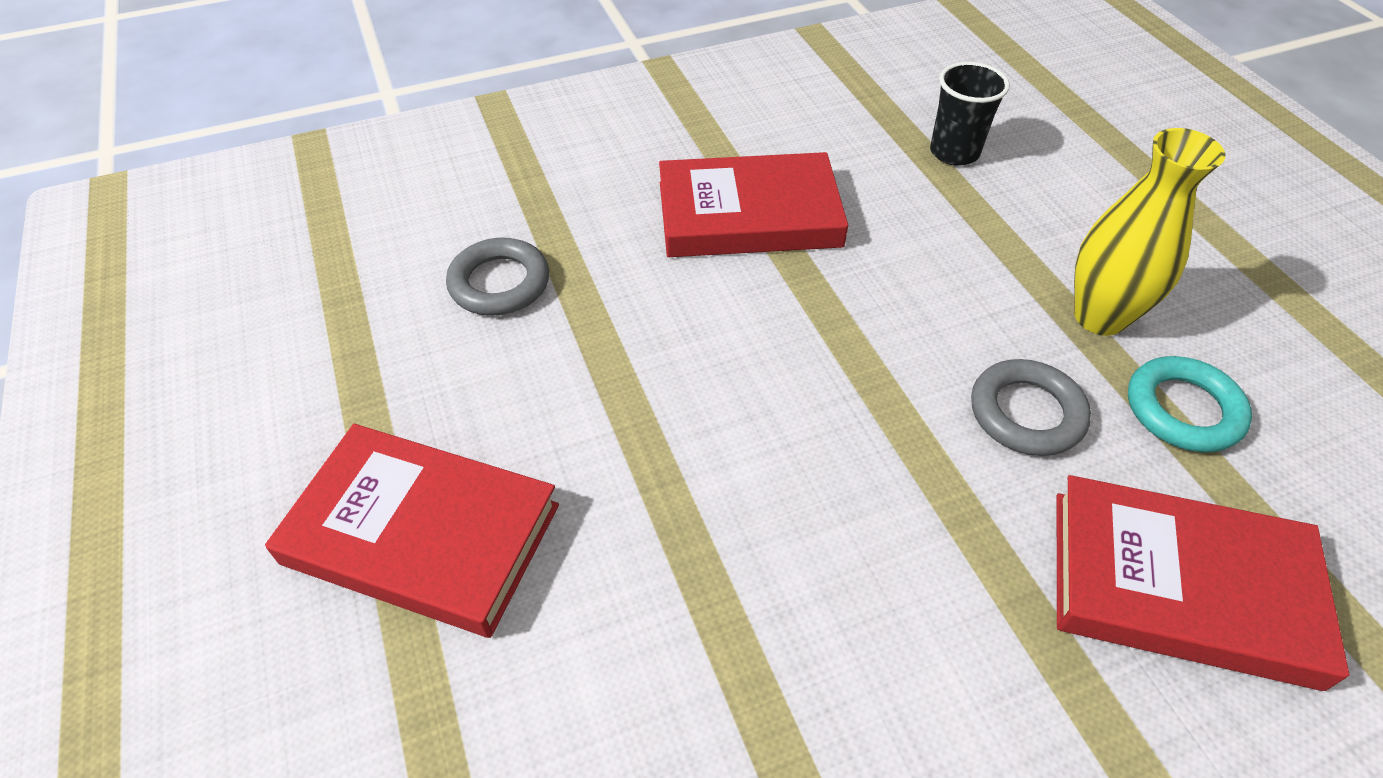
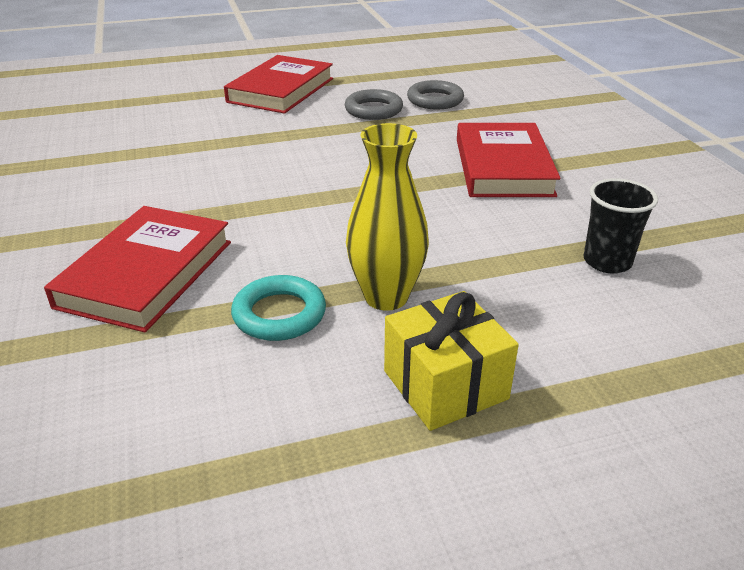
camera: 95 degrees right, 15 degrees down
(1026, 413) = (298, 244): grey ring -> grey ring (373, 110)
(1212, 269) = (445, 385): none -> yellow gift

